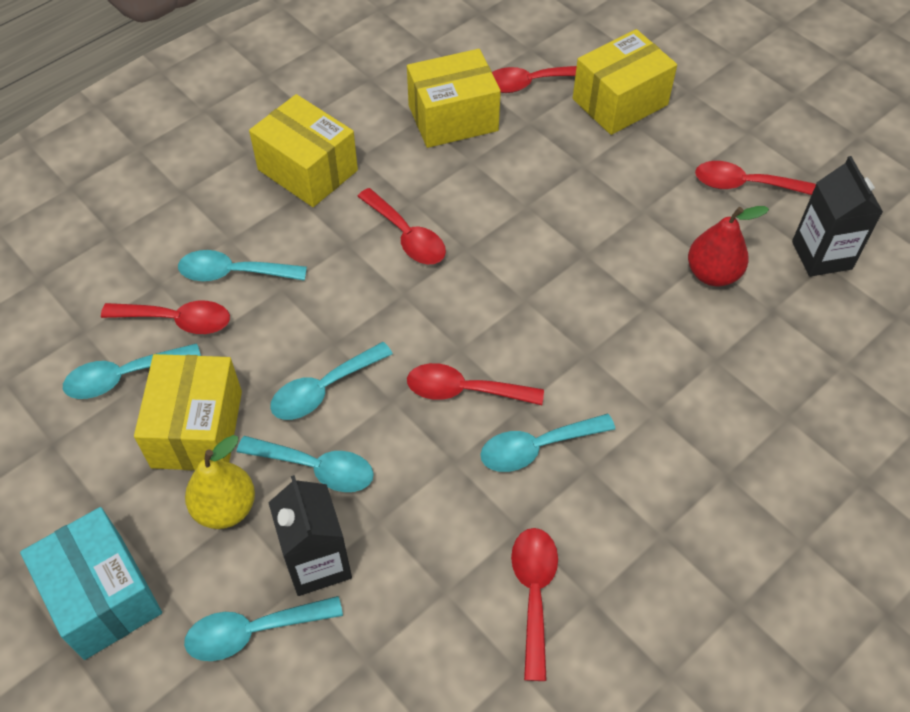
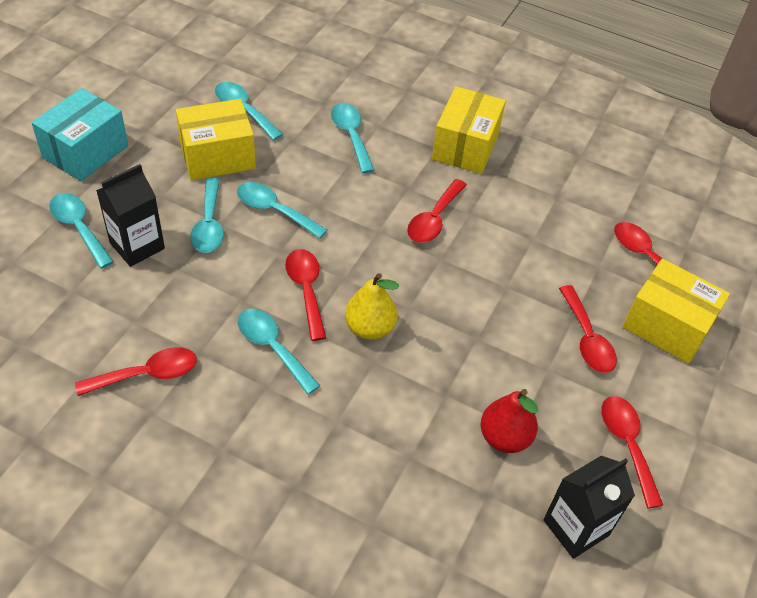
camera: 65 degrees right, 5 degrees down
(177, 320) = (298, 121): red spoon -> red spoon (587, 339)
(225, 508) = (163, 188): yellow pear -> yellow pear (370, 328)
(453, 118) = (571, 216): yellow box -> none

